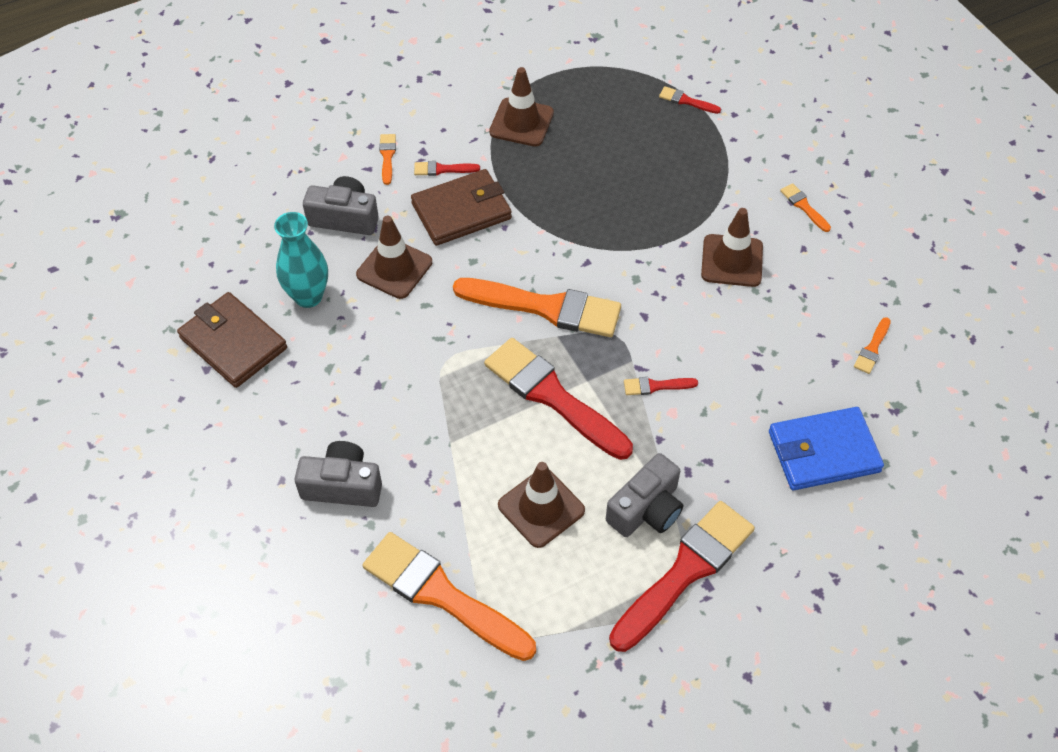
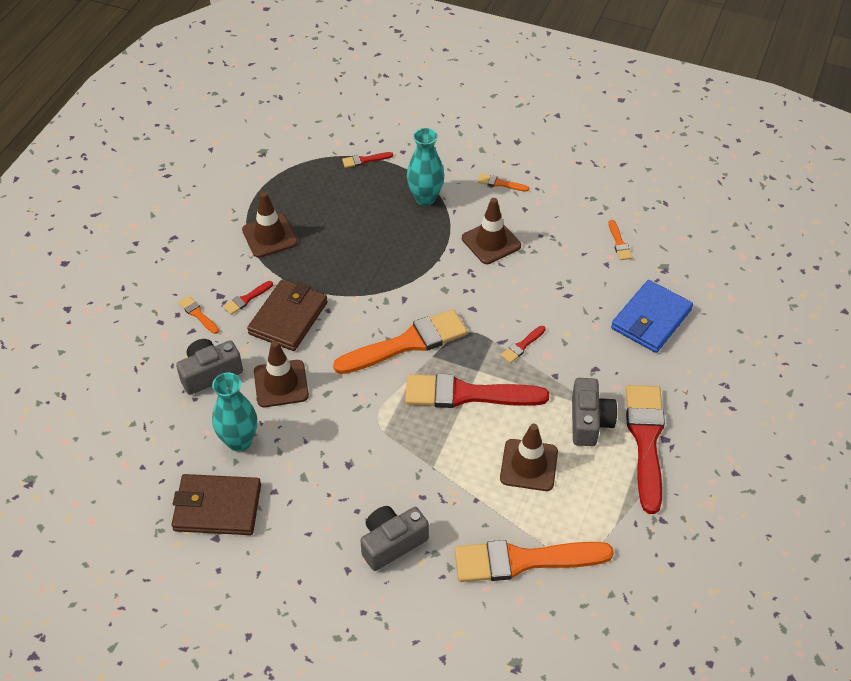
camera: 40 degrees left, 5 degrees down
(709, 175) = (425, 198): none -> turquoise vase

